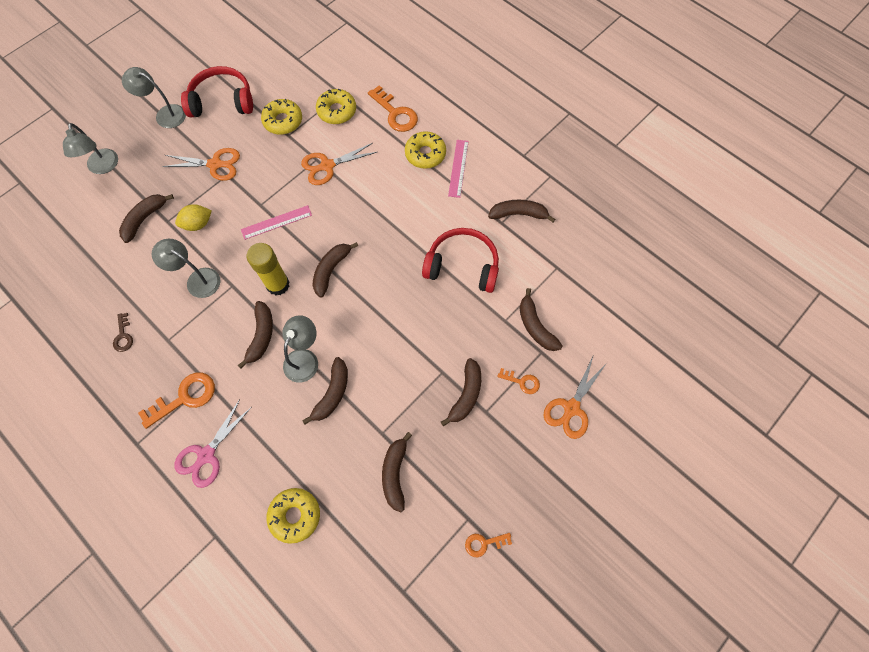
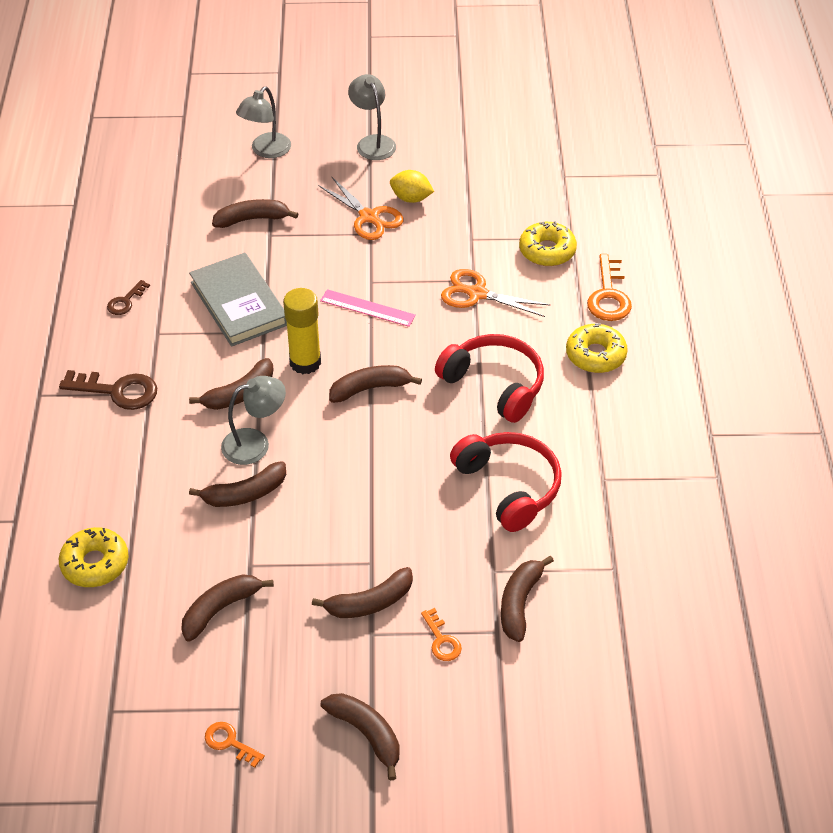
camera: 45 degrees right, 20 degrees down
(185, 397) = (117, 391): orange key -> brown key
(197, 279) = (239, 303): grey lamp -> grey book
(198, 224) = (293, 257): yellow lemon -> yellow lemon (411, 198)
(206, 455) = (81, 451): pink scissors -> none
(222, 101) = (440, 166): red headphones -> red headphones (494, 384)
(283, 121) = (480, 223): yellow donut -> none
(458, 168) = (617, 394): pink ruler -> none
(518, 214) = (632, 486): brown banana -> brown banana (366, 734)
(571, 408) = (465, 708): orange scissors -> none

